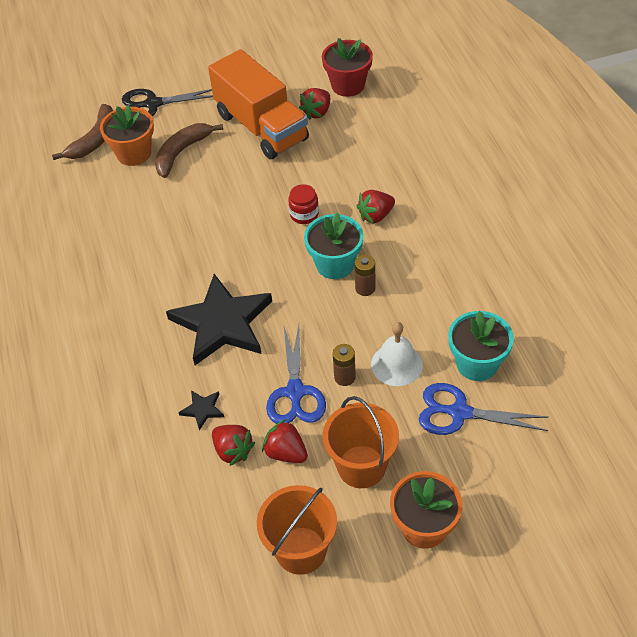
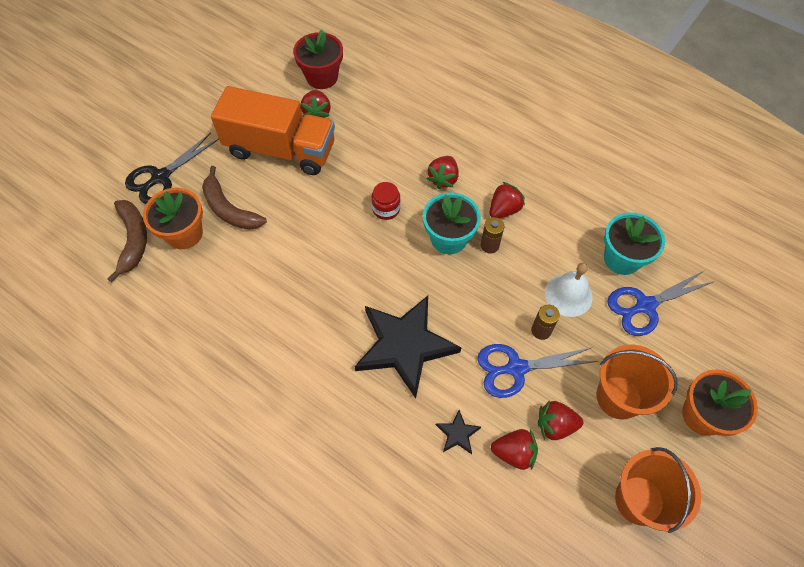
camera: 40 degrees left, 10 degrees up
(182, 152) = (229, 209): brown banana -> brown banana turned 45 degrees counterclockwise
(295, 392) = (516, 368): blue scissors -> blue scissors turned 120 degrees clockwise
(406, 267) = (504, 210): none -> red strawberry

